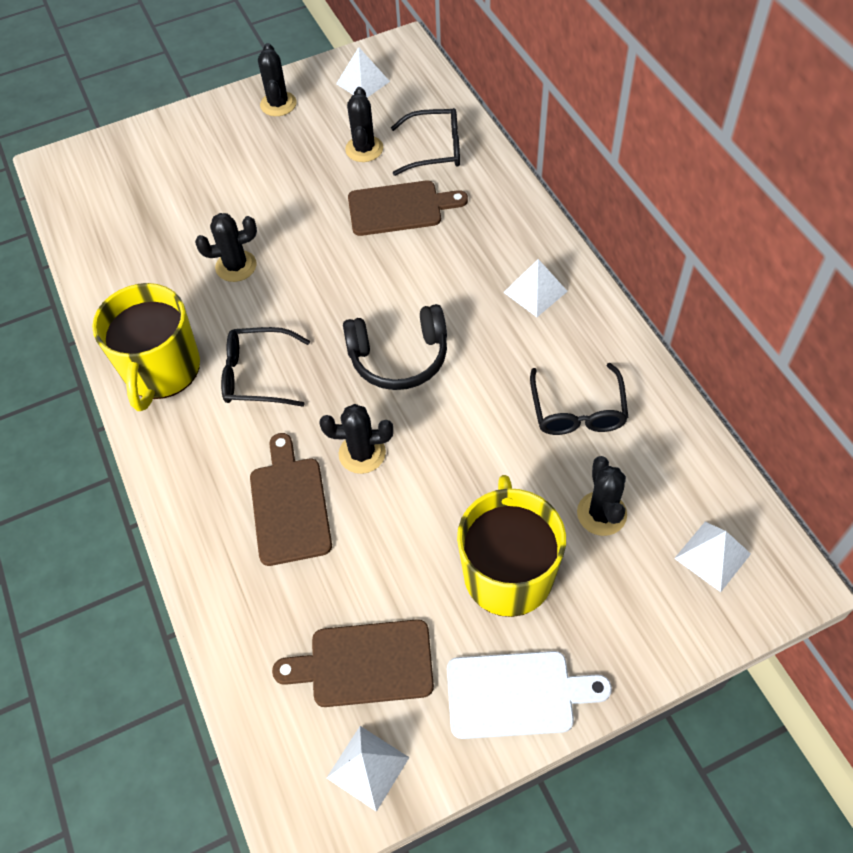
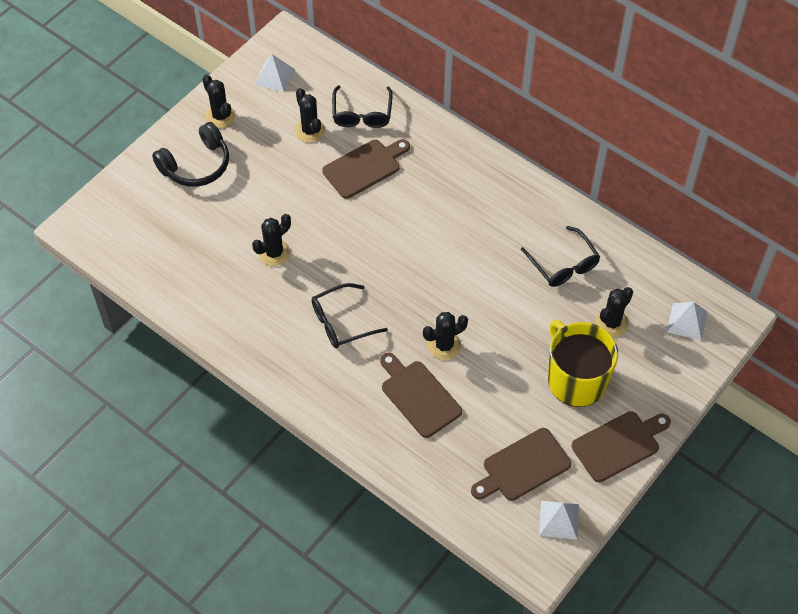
camera: 30 degrees left, 0 degrees up
(161, 370) = (272, 345): yellow mug -> none
(399, 357) = (429, 274): black headphones -> black headphones (196, 165)
(434, 149) = (362, 113): black glasses -> black glasses turned 120 degrees clockwise
(516, 694) = (619, 444): white cutting board -> brown cutting board
(535, 292) = (493, 195): white pyramid -> none
(601, 513) = (611, 323): black cactus -> black cactus turned 75 degrees clockwise

